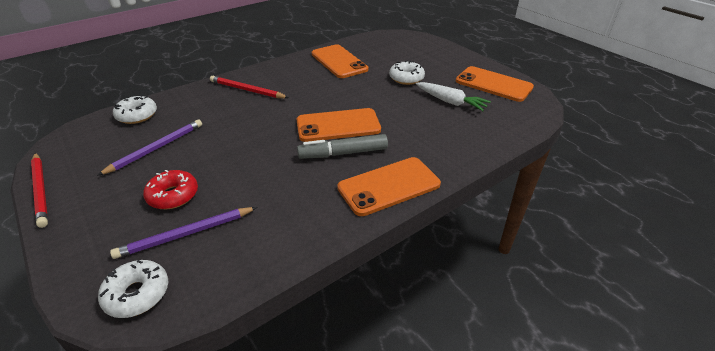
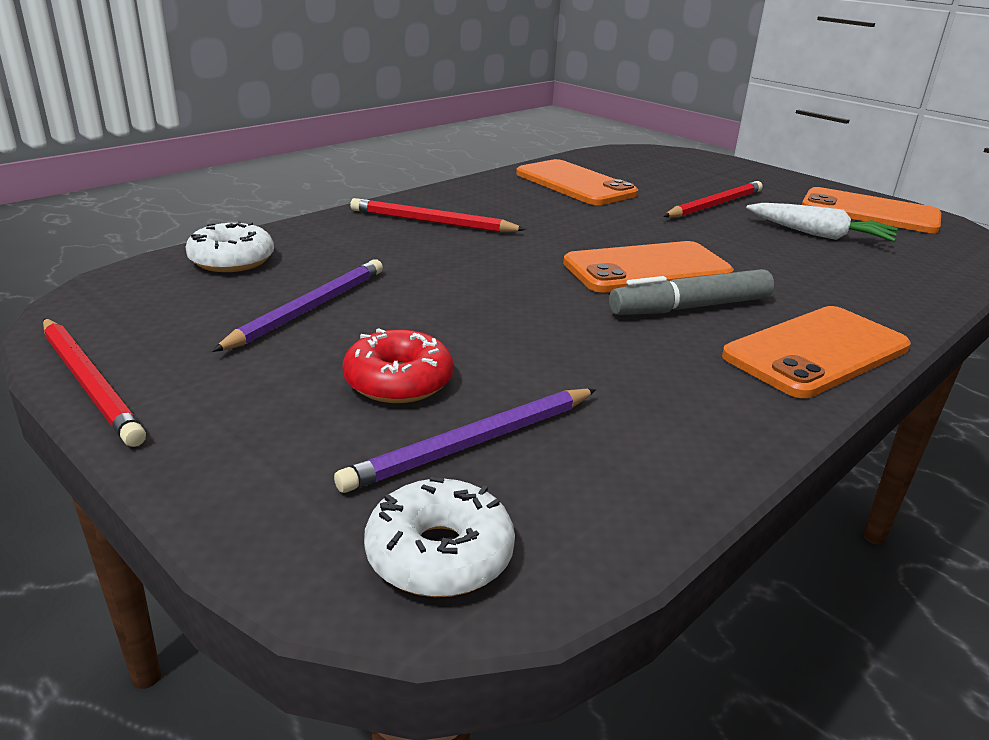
camera: 10 degrees left, 10 degrees down
(406, 78) = (714, 205): white donut -> red pencil

